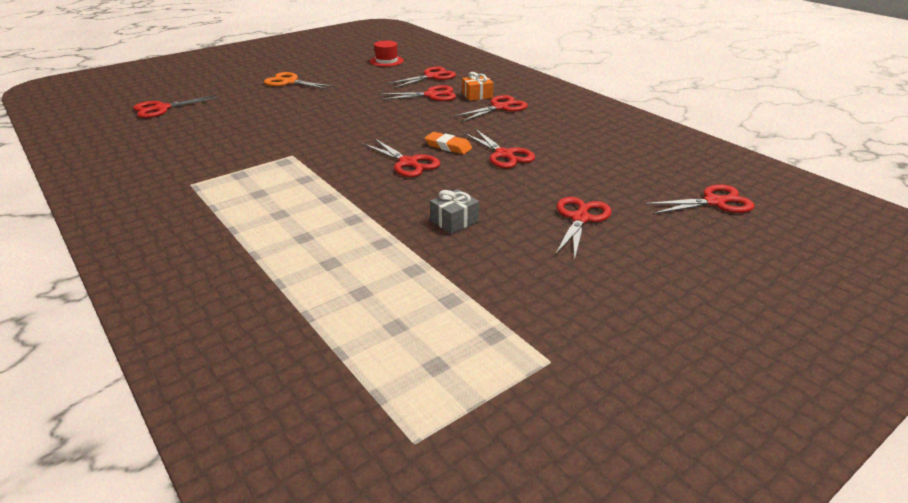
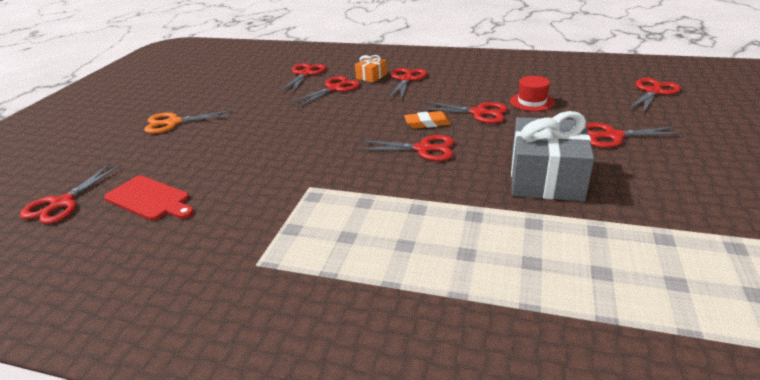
camera: 35 degrees left, 0 degrees up
(202, 124) = (150, 199): none -> red cutting board
(386, 61) = (238, 74): red hat -> red hat (532, 102)
(454, 221) = (545, 177): grey gift -> grey gift, size x2.09
(580, 218) = (612, 136): red scissors -> red scissors turned 75 degrees counterclockwise

